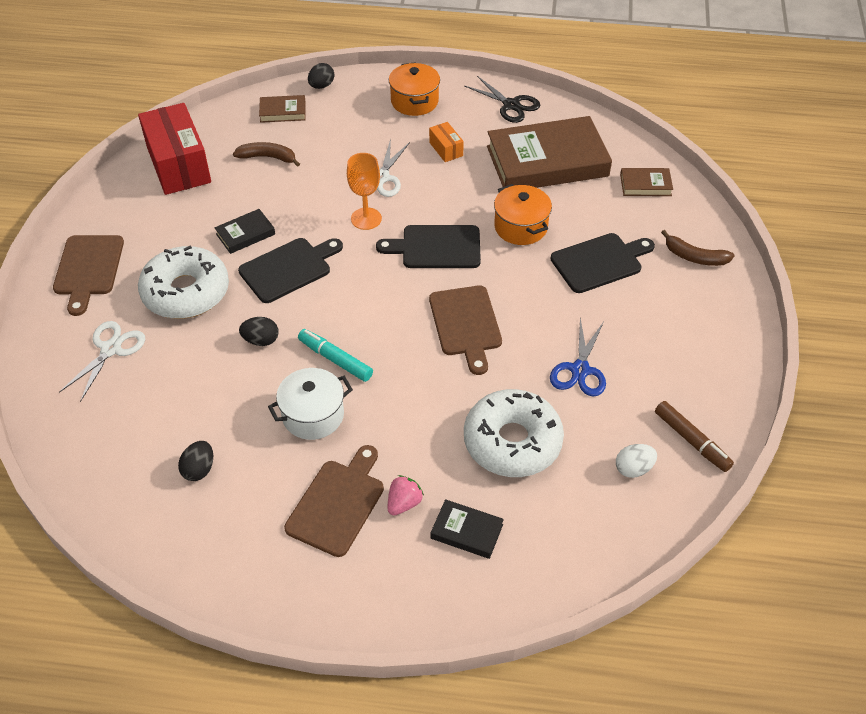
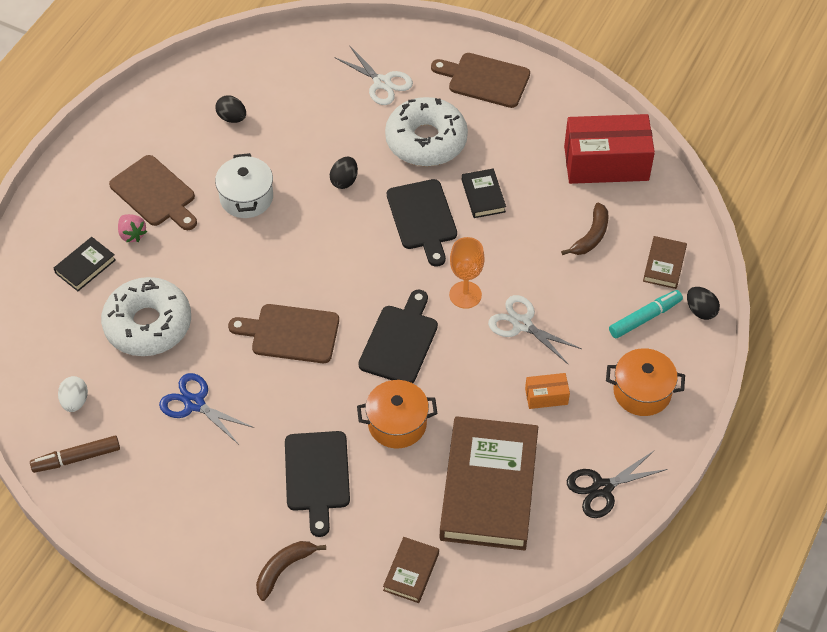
camera: 110 degrees right, 5 degrees up
(335, 359) = (298, 226): turquoise marker -> turquoise marker (645, 318)

